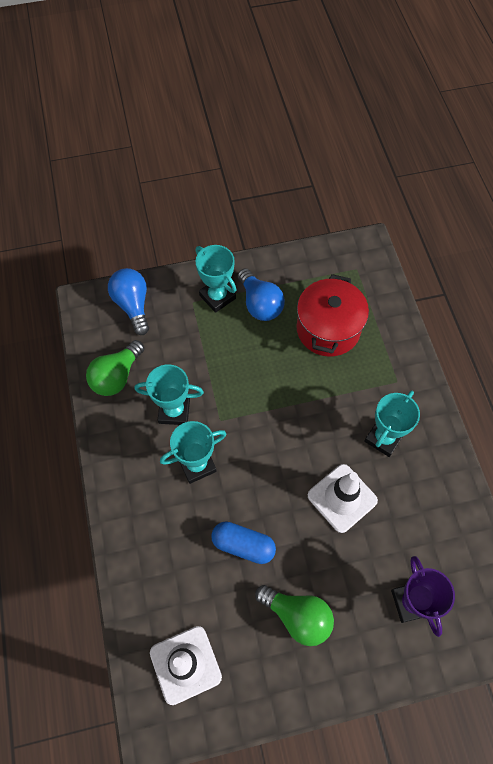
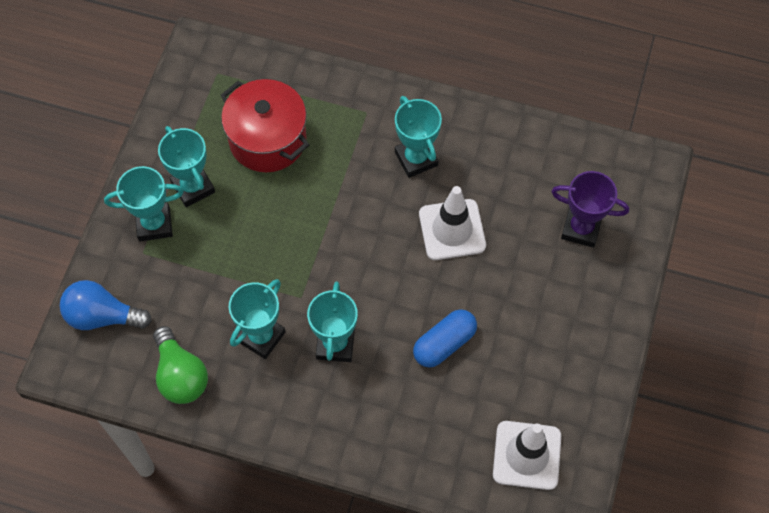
camera: 60 degrees left, 0 degrees up
(260, 304) = (193, 187): blue light bulb -> turquoise trophy
(297, 616) = (538, 331): green light bulb -> none

